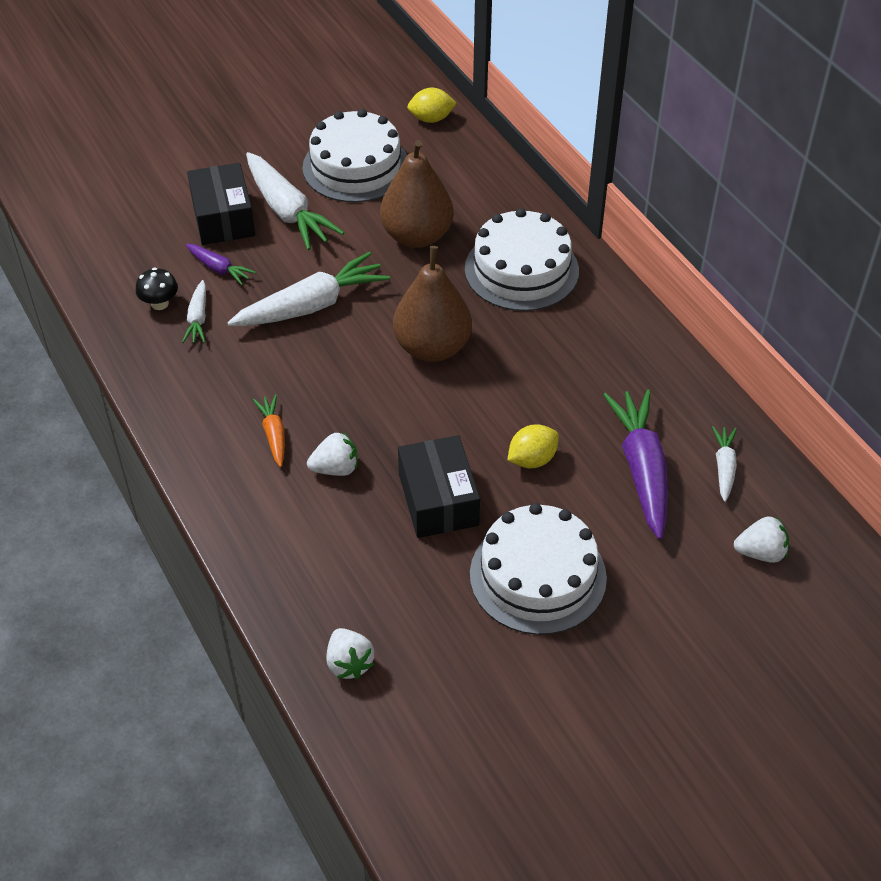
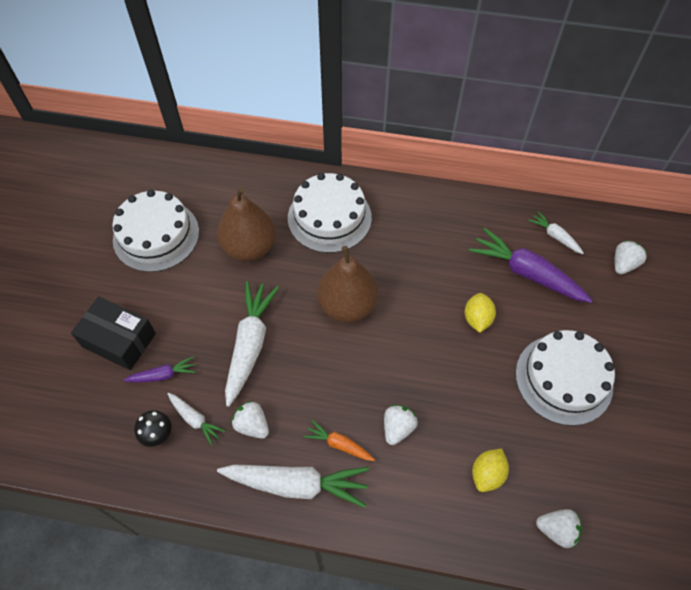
camera: 50 degrees left, 10 degrees up
(231, 360) = (252, 425): none -> white strawberry
(288, 211) = (154, 299): white carrot -> white carrot (297, 484)
(431, 119) = (160, 169): yellow lemon -> yellow lemon (487, 474)
(438, 500) = (468, 389): black box -> none

